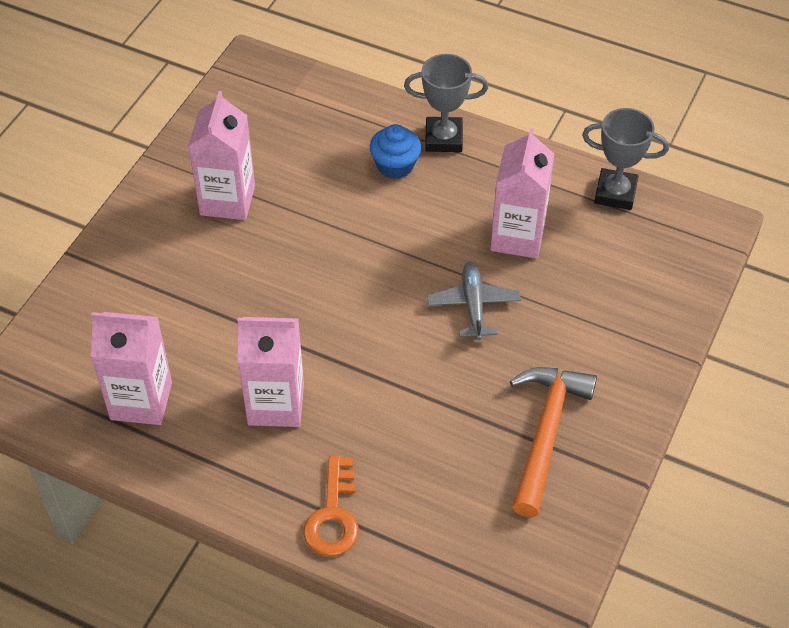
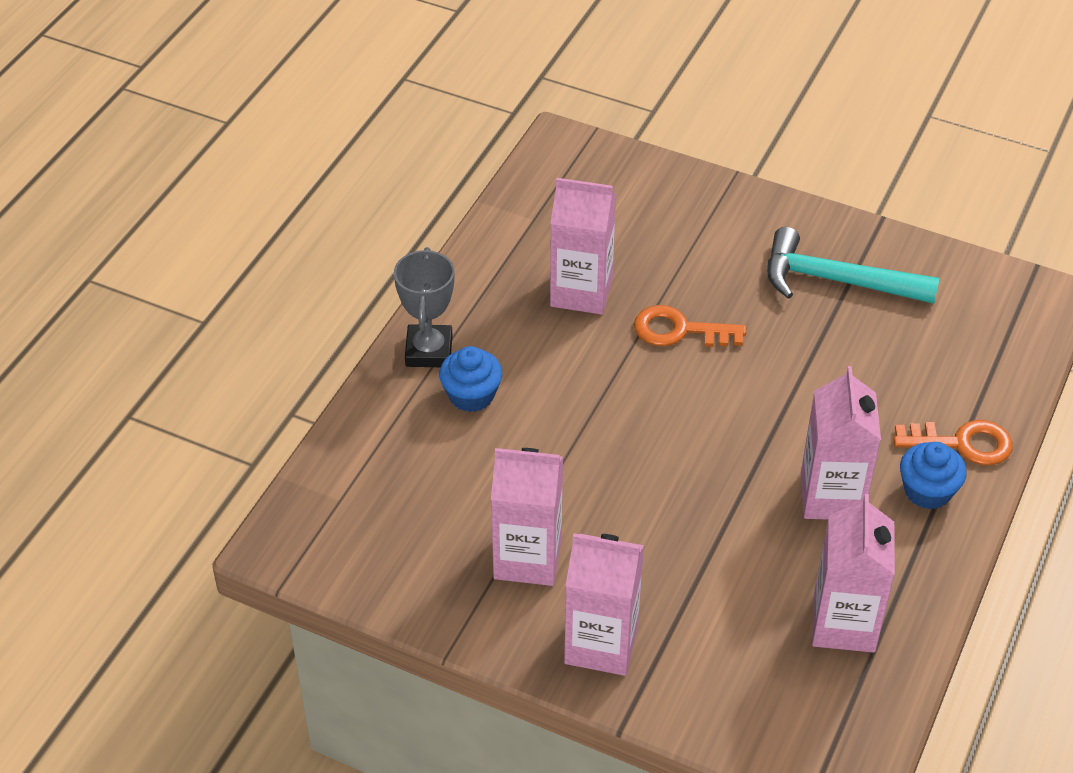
camera: 90 degrees left, 5 degrees down
(142, 243) = (601, 644): none -> pink carton
(278, 479) = (927, 491): none -> blue cupcake
(473, 305) = (679, 330): grey plane -> orange key
(546, 433) = (836, 280): orange hammer -> turquoise hammer
(615, 193) = (517, 212): grey trophy -> none

